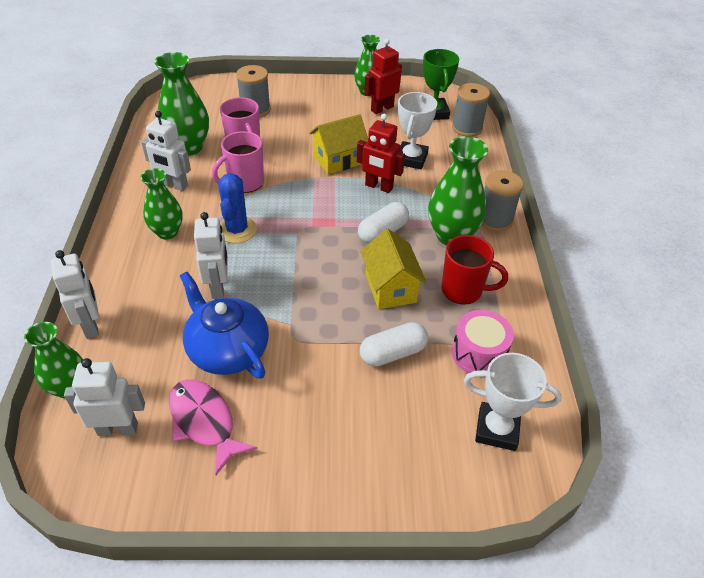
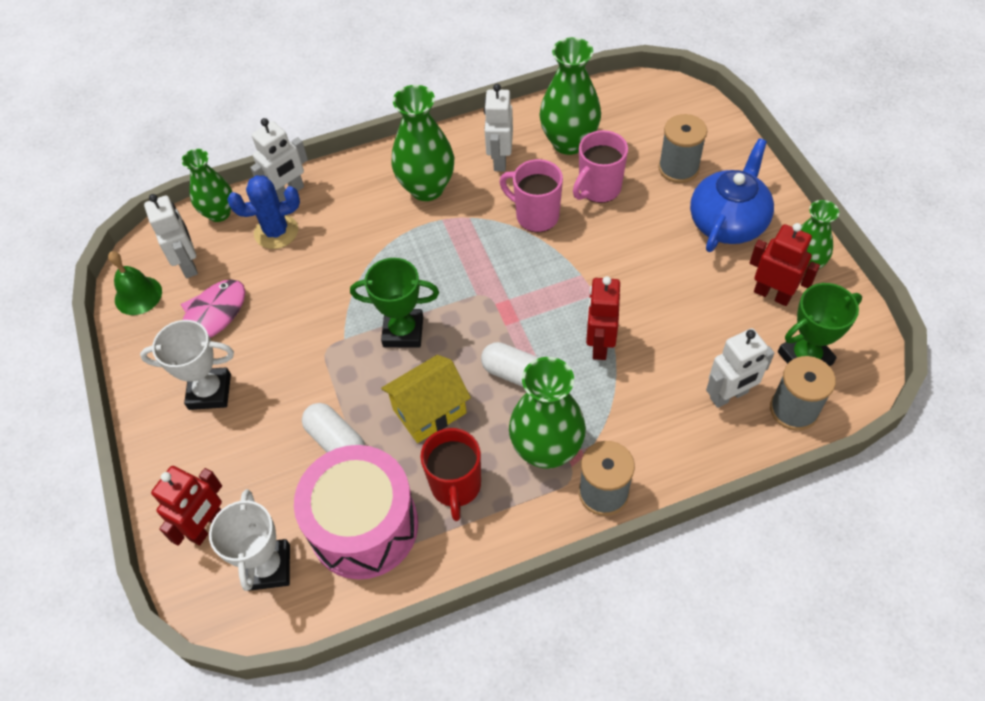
camera: 75 degrees right, 10 degrees up
(126, 486) = (138, 295): none -> green bell
(167, 232) = (427, 188): green vase -> green vase, size x1.52
(218, 287) = (369, 261): white robot -> white robot (729, 395)
(227, 350) = (293, 302): blue teapot -> blue teapot (728, 222)
(237, 230) = (456, 241): blue cactus -> blue cactus (276, 232)
(306, 284) = (403, 331): none -> green trophy
(338, 160) = (629, 286): yellow house -> none
(411, 159) = (677, 362): white trophy -> white trophy (210, 392)
(441, 471) = (206, 526): none -> red robot
(478, 354) = (364, 526): pink drum -> pink drum, size x1.70

